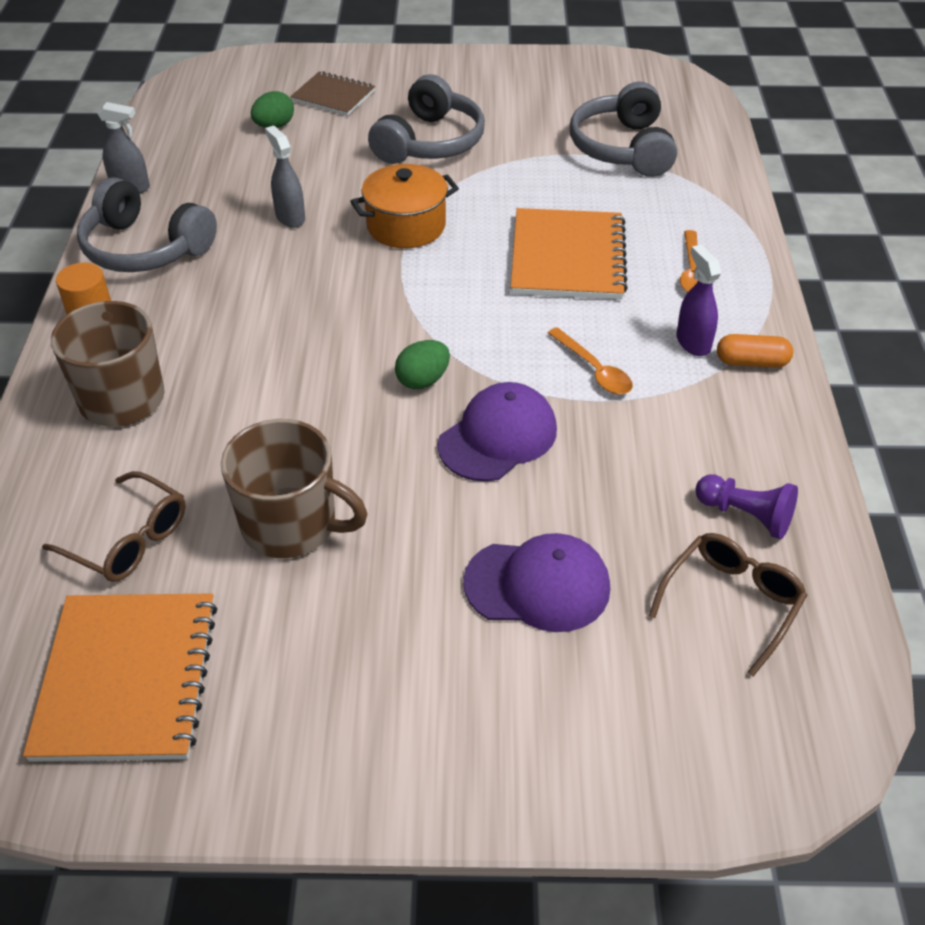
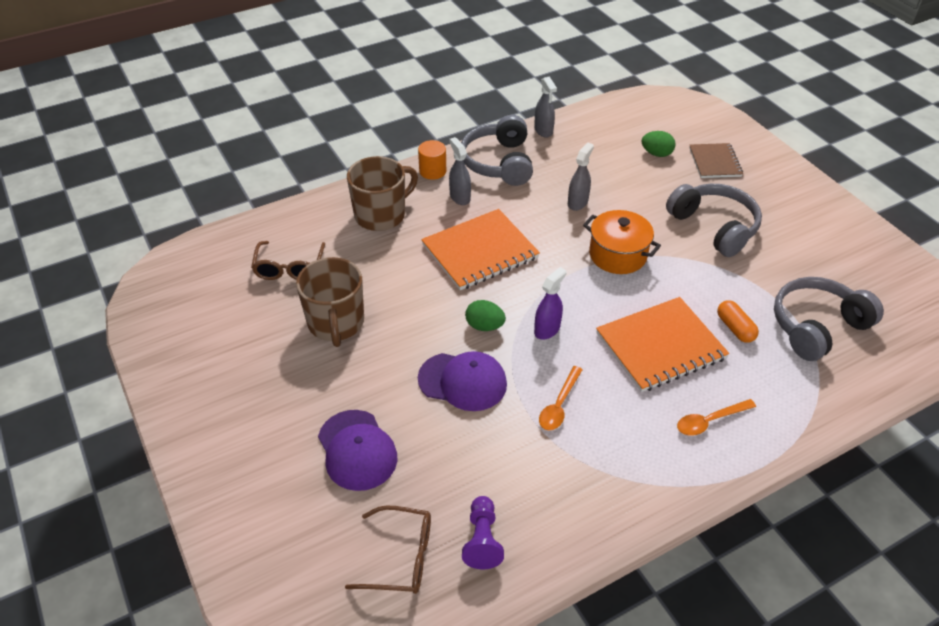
camera: 60 degrees right, 0 degrees up
(127, 678) = (207, 312): orange notebook -> orange notebook (480, 251)
(171, 309) = (459, 197): none -> grey spray bottle
(430, 142) = (714, 227): grey headphones -> grey headphones turned 120 degrees counterclockwise
(693, 342) = (631, 449): purple spray bottle -> purple spray bottle (547, 329)
(751, 362) = (639, 492): orange capsule -> orange capsule (735, 328)

